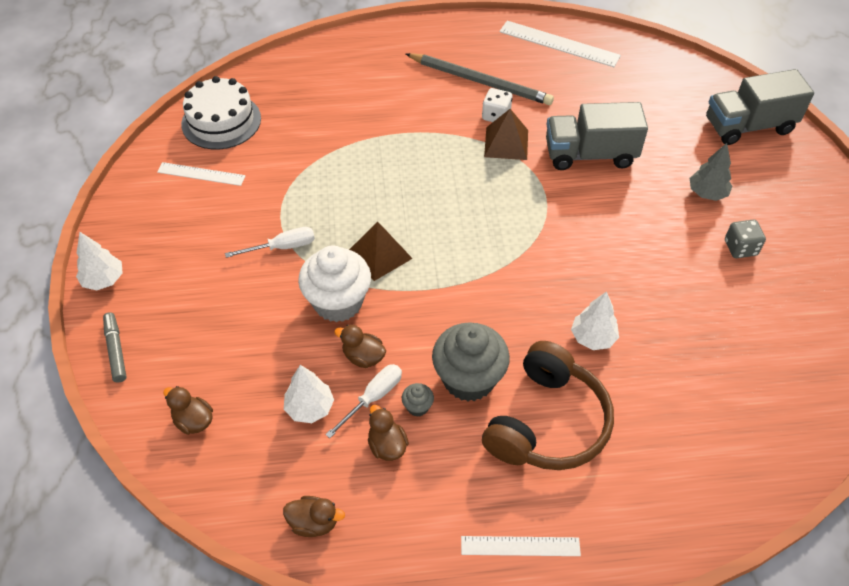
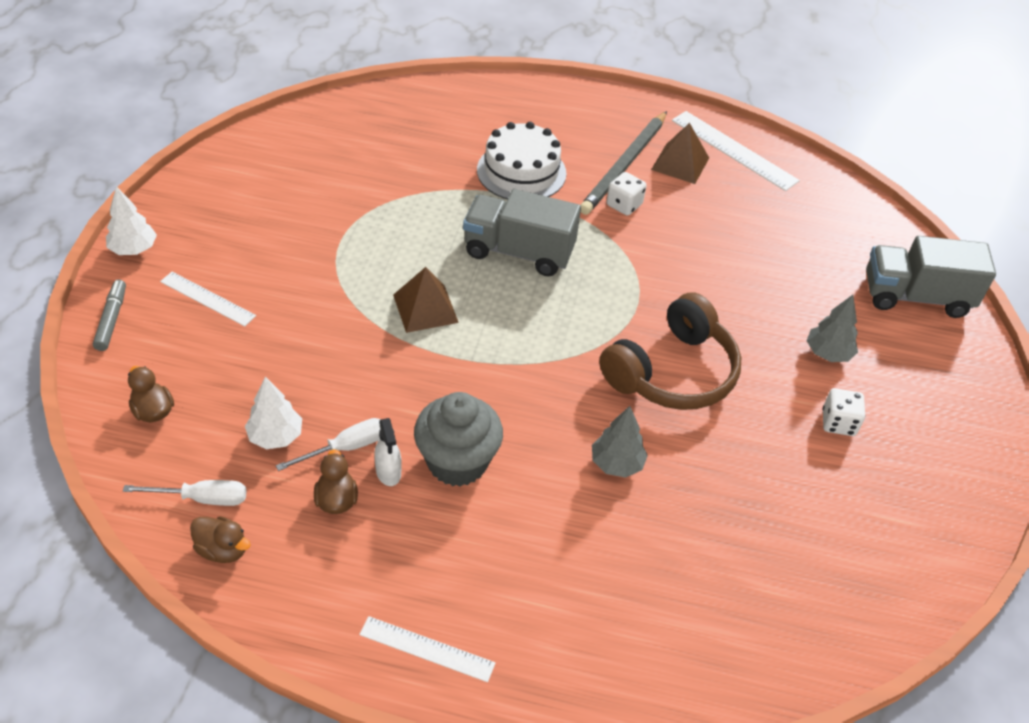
camera: 15 degrees right, 5 degrees down
(201, 174) = (281, 176): white ruler -> white ruler (207, 299)
(221, 121) = (327, 130): white cake -> white cake (521, 171)
(282, 247) = (327, 271): white screwdriver -> white screwdriver (202, 498)
(338, 302) = (357, 342): white cupcake -> none
(363, 357) = (356, 404): brown duck -> none
(417, 407) = (388, 472): grey cupcake -> white spray bottle
(480, 82) = (624, 166): grey pencil -> grey pencil turned 75 degrees clockwise
(506, 143) = (621, 236): brown pyramid -> brown pyramid (680, 163)
(547, 422) = (521, 534): brown headphones -> brown headphones (672, 372)
(590, 154) = (710, 274): grey truck -> grey truck (518, 252)
(593, 338) = (616, 464): white tree -> grey tree
(740, 248) = (838, 423): grey dice -> white dice

